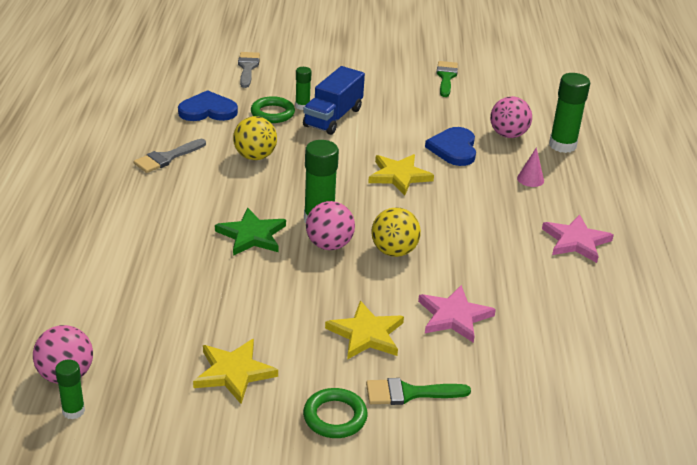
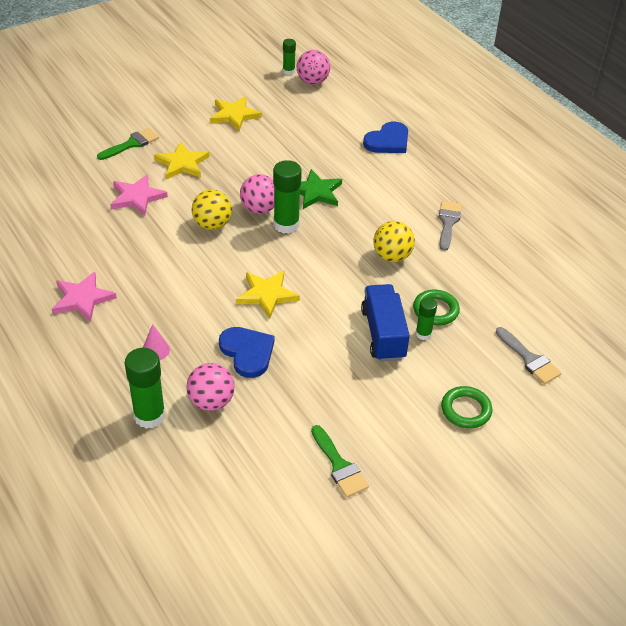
camera: 145 degrees right, 10 degrees up
(208, 110) = (486, 284): blue heart -> blue heart (388, 141)
(335, 417) = (162, 118): green ring -> green ring (466, 410)

